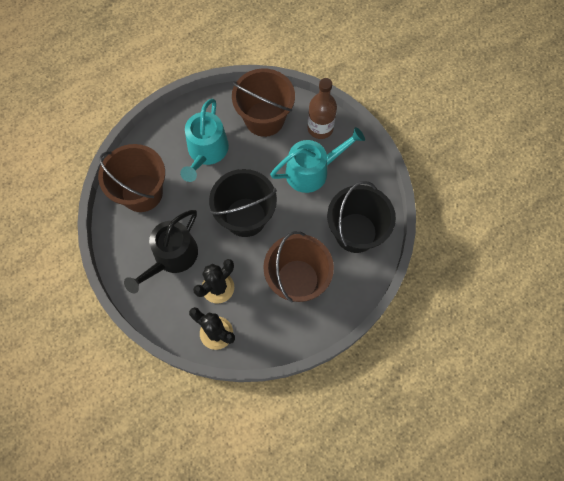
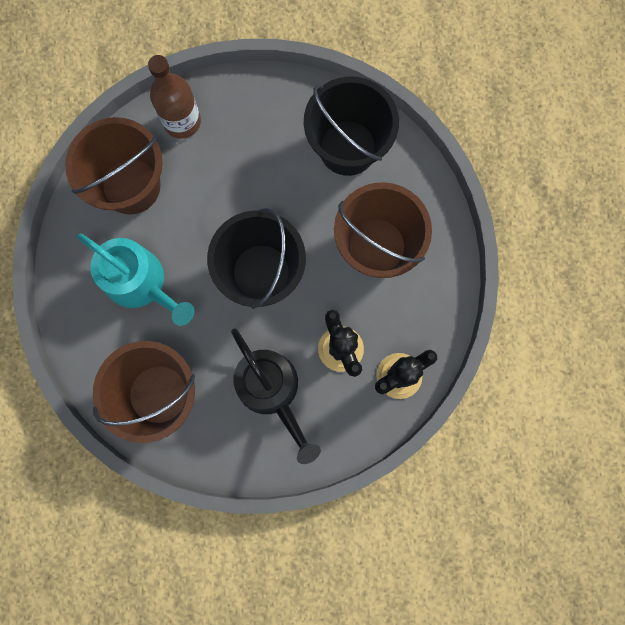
camera: 65 degrees left, 10 degrees up
(312, 171) = (238, 161): turquoise watering can -> none

